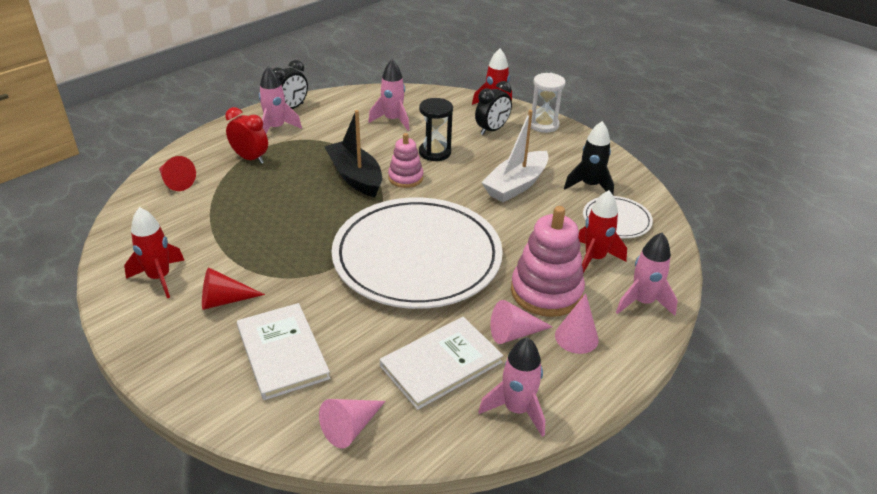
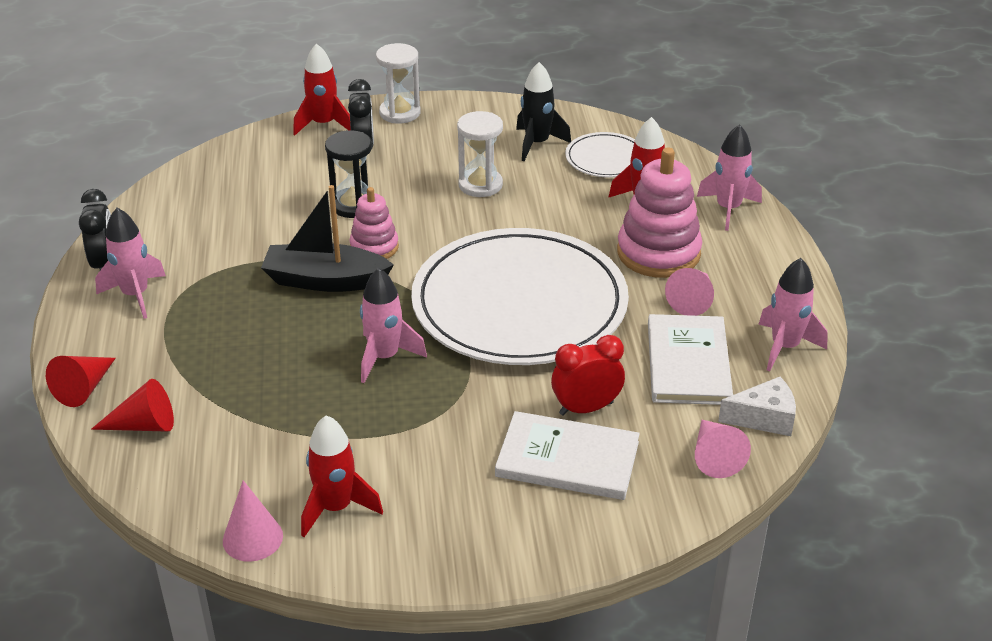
camera: 50 degrees left, 0 degrees up
(224, 300) = (436, 470): red cone -> red cone (84, 388)
(250, 158) = (176, 343): red clock -> red clock (586, 408)
(392, 120) = (247, 202): pink rocket -> pink rocket (384, 357)
(420, 436) = (764, 418): none -> white cheese
(516, 185) = (480, 185): white boat -> white hourglass
(576, 337) = (733, 268): pink cone -> pink cone (252, 538)

